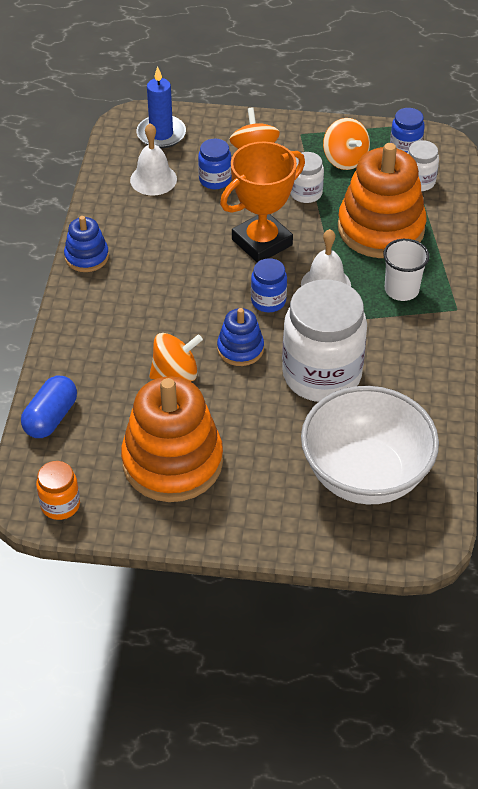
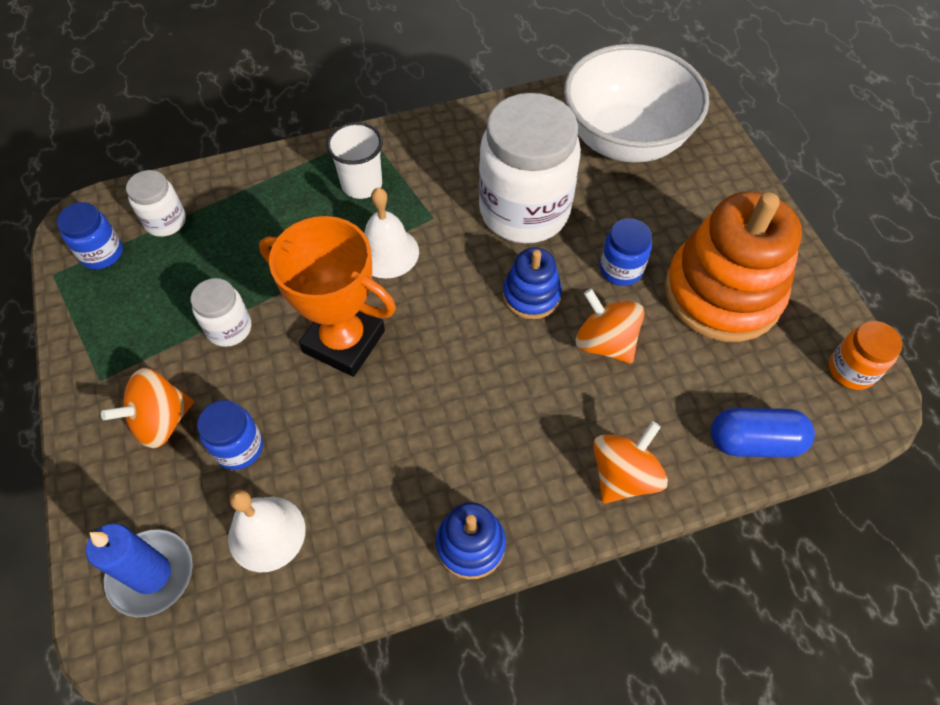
camera: 115 degrees left, 10 degrees up
(268, 301) = (442, 297): blue jar -> blue jar (620, 269)
(345, 159) = (144, 309): orange spinning top -> orange spinning top (623, 475)
(381, 228) = (267, 232): orange stacking toy -> none

